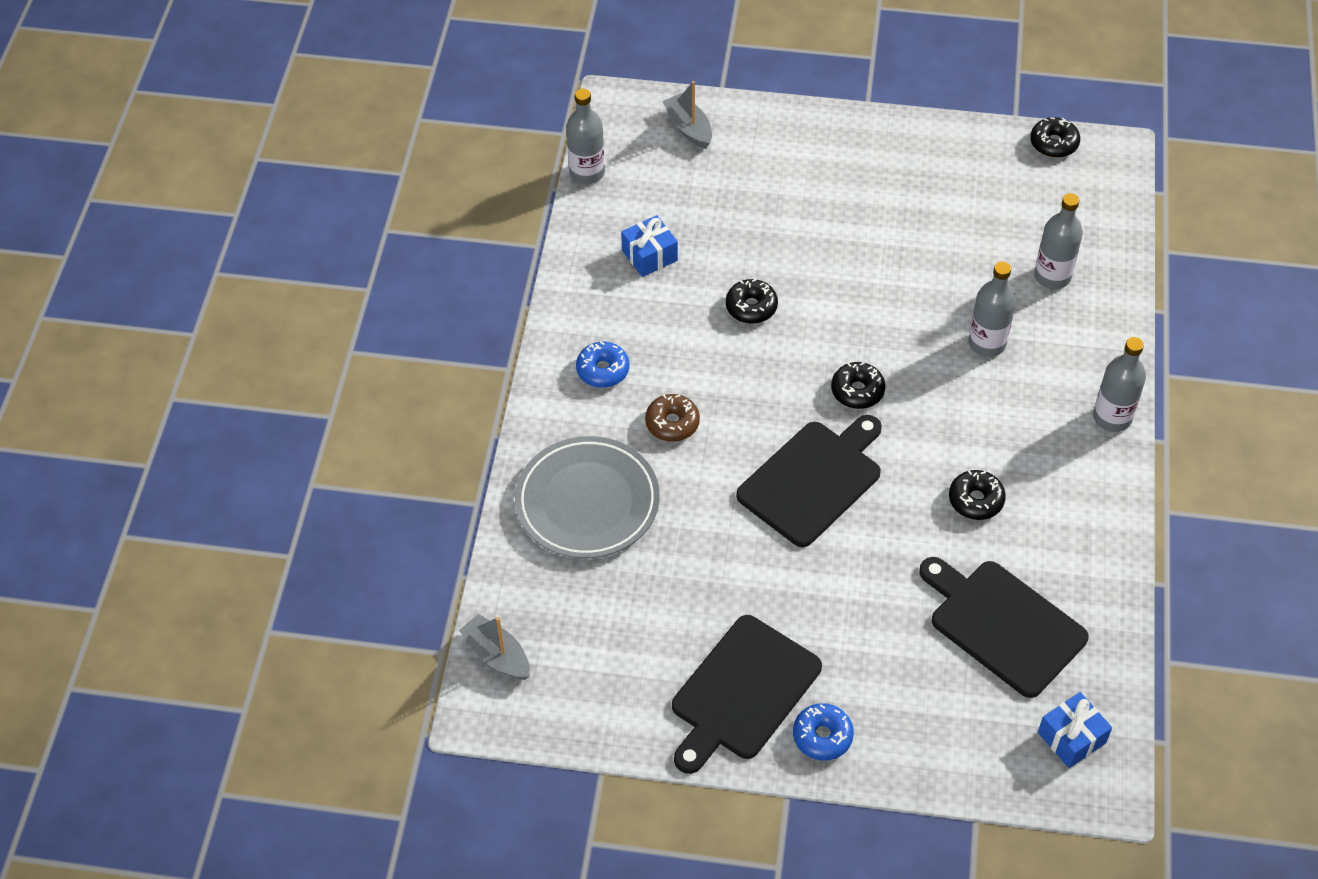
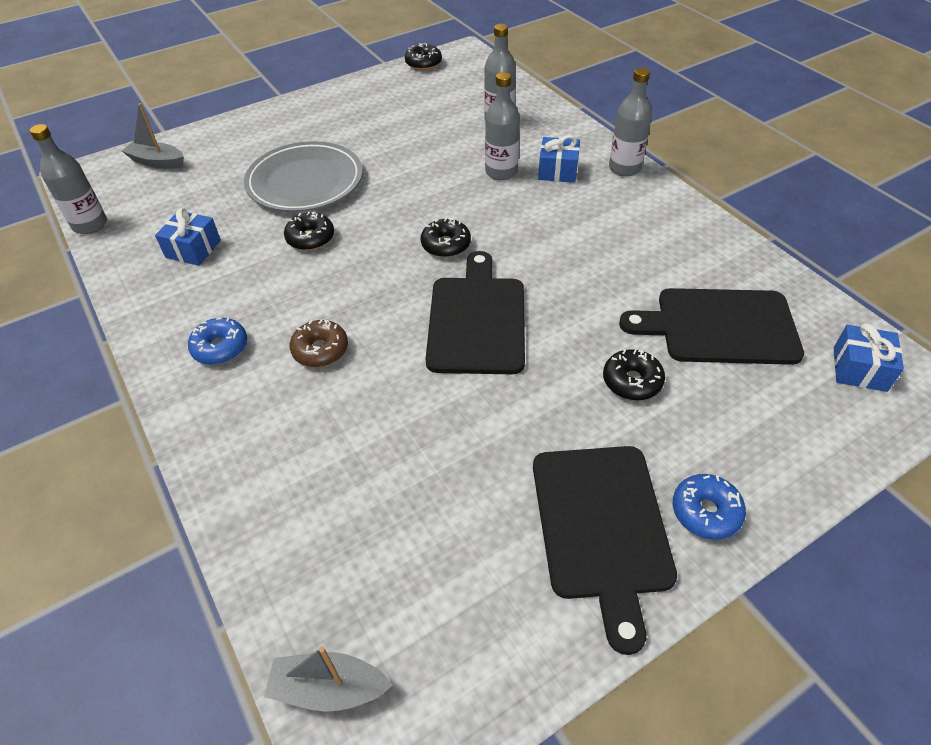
camera: 40 degrees left, 5 degrees down
(587, 502) = (298, 461): grey plate -> grey plate (305, 182)
(975, 500) = (604, 261): black donut -> black donut (632, 381)
(1042, 377) = (558, 171): none -> blue gift

